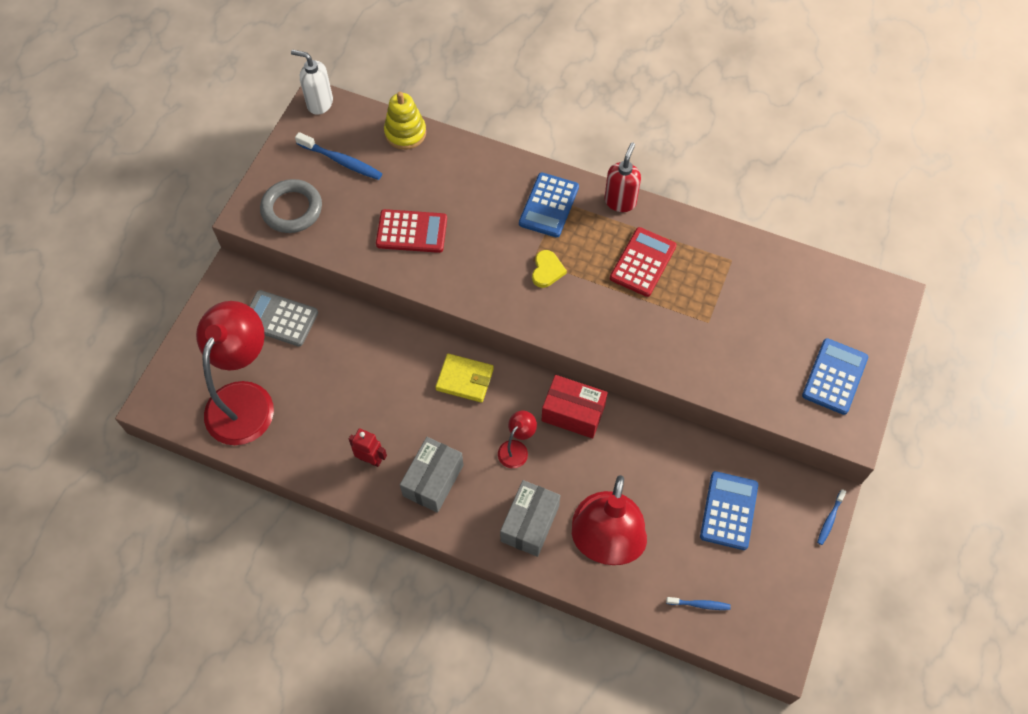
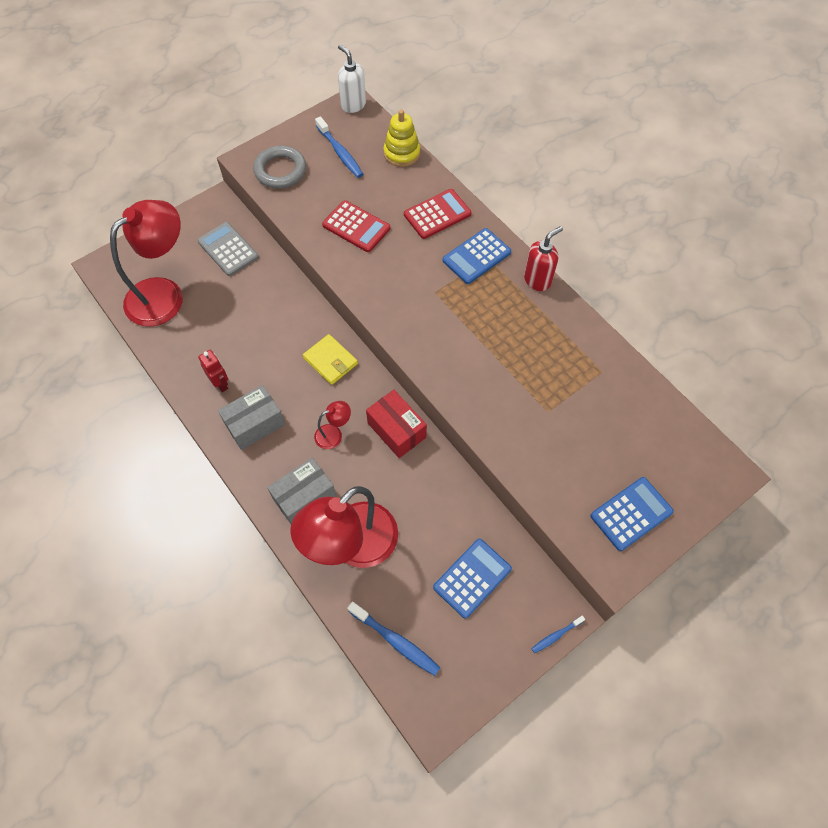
camera: 30 degrees right, 0 degrees up
(547, 270) = (441, 305): yellow heart -> none
(643, 262) = (524, 336): red calculator -> red calculator (437, 214)
(699, 604) = (395, 641): blue toothbrush -> blue toothbrush, size x1.76

